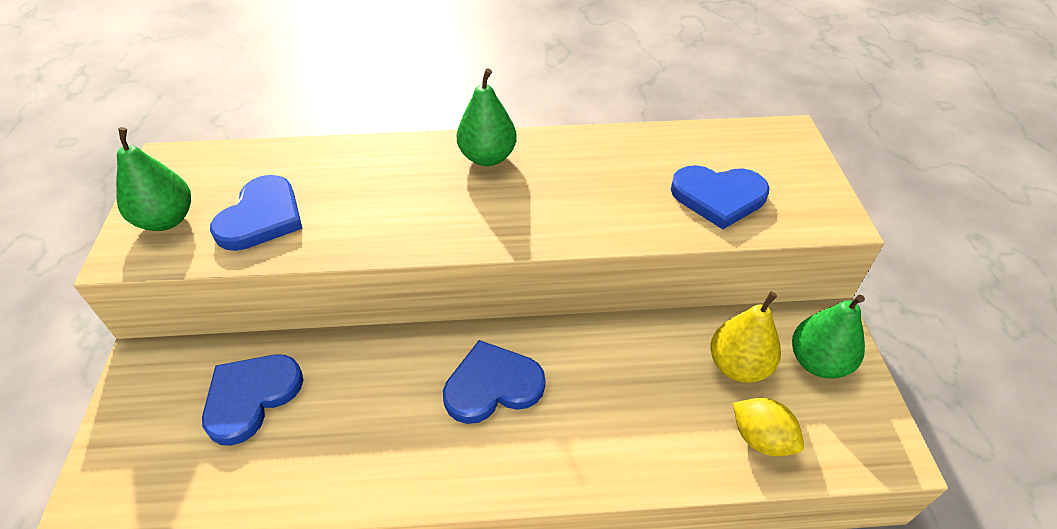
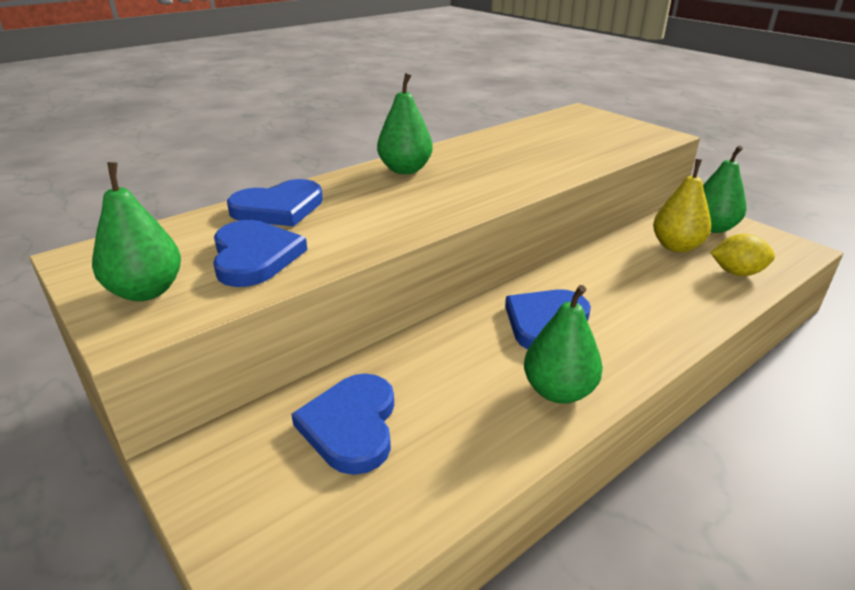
camera: 35 degrees left, 15 degrees down
(418, 464) = (558, 391): none -> green pear
(718, 197) = (588, 144): blue heart -> blue heart (278, 208)

